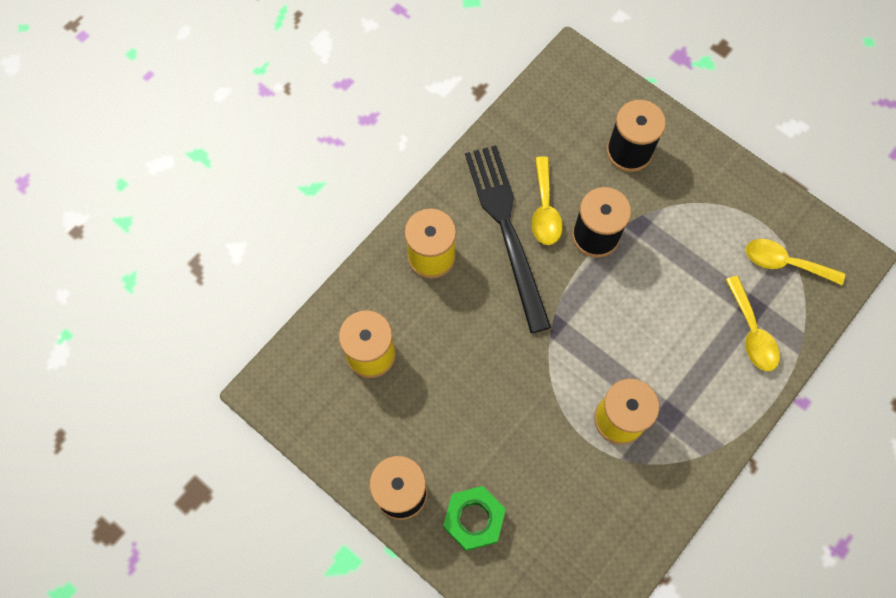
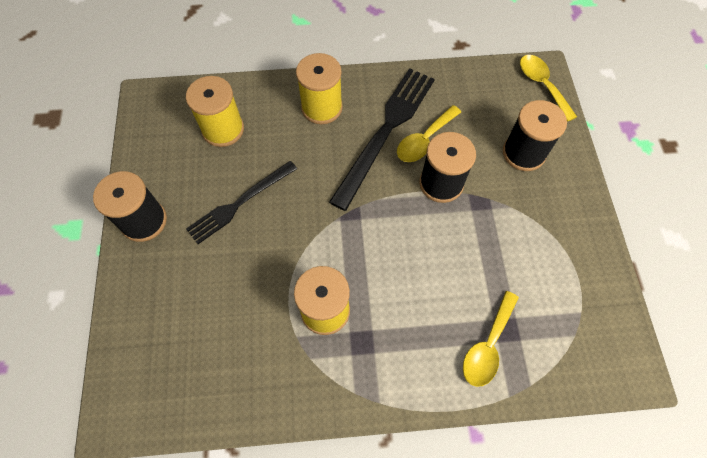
camera: 45 degrees right, 5 degrees down
(461, 402) = (240, 203): none -> black fork
(474, 519) = (164, 279): green nut -> none
(784, 263) = (567, 322): yellow spoon -> yellow spoon (542, 85)

